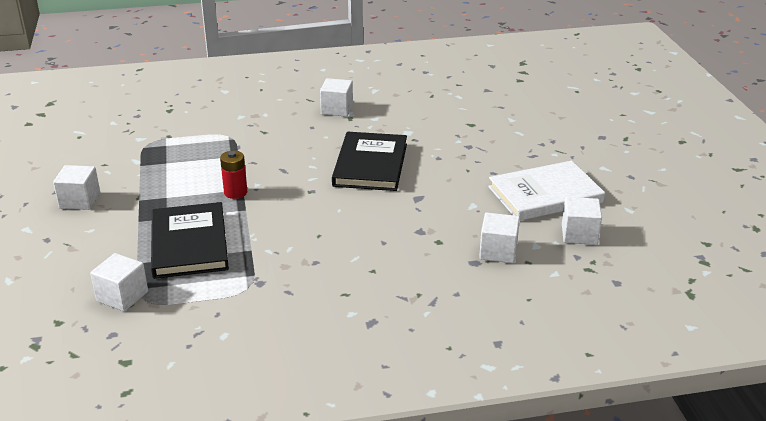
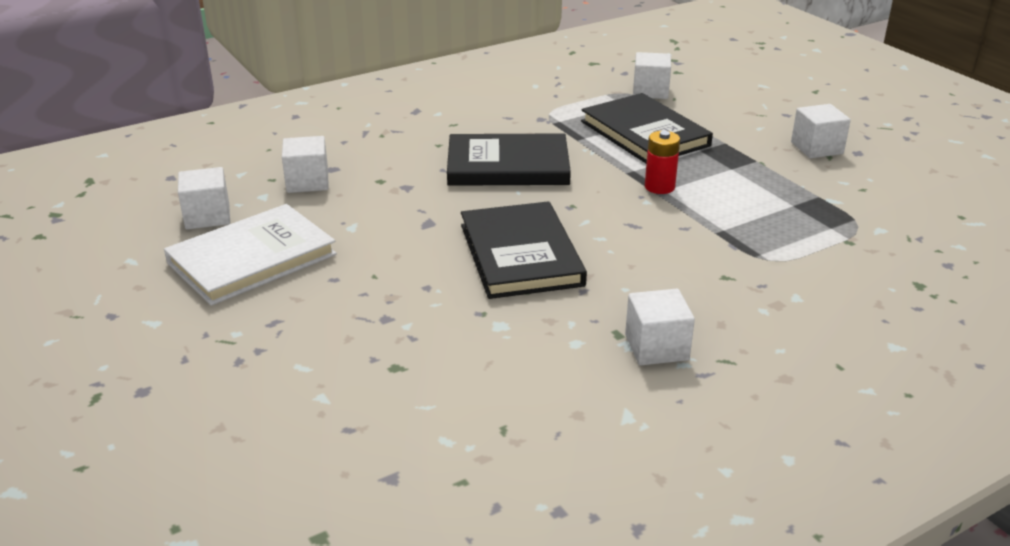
camera: 160 degrees right, 0 degrees up
(329, 234) = (508, 165): none -> black book

